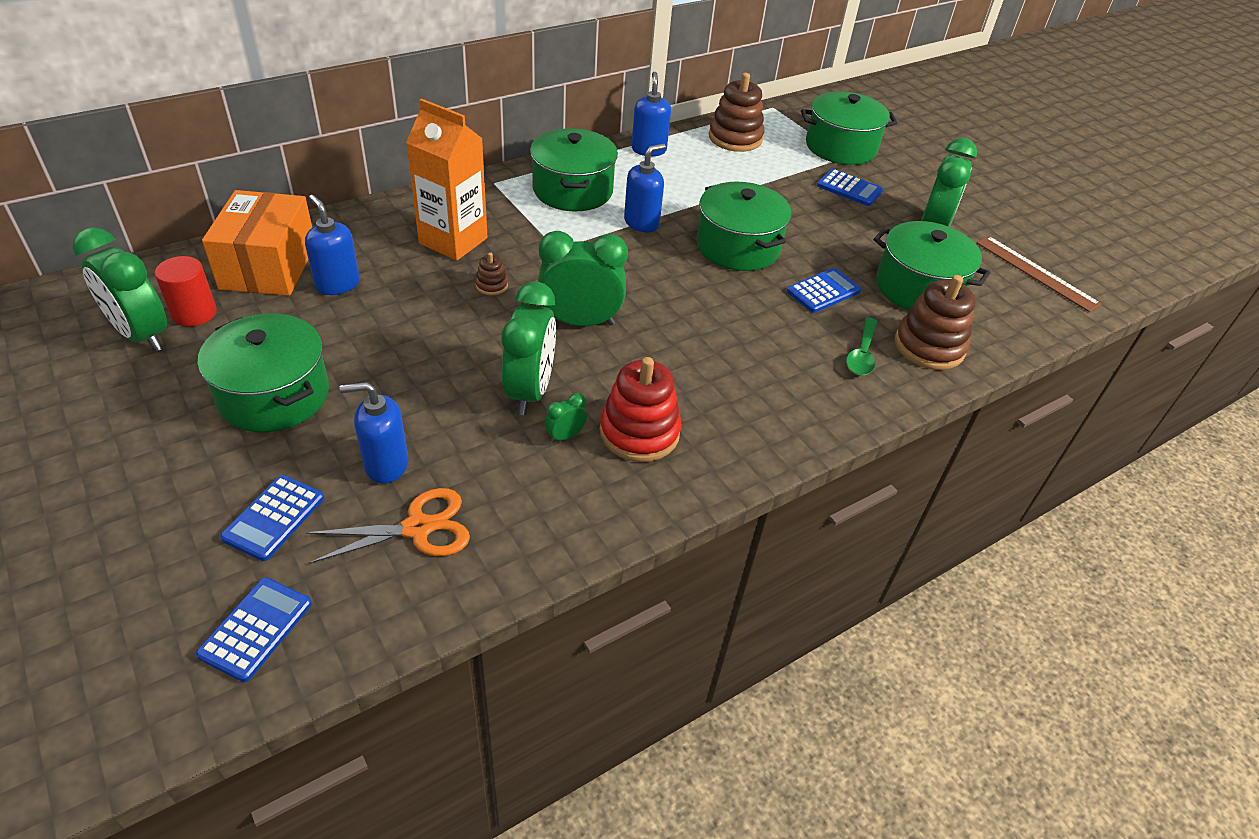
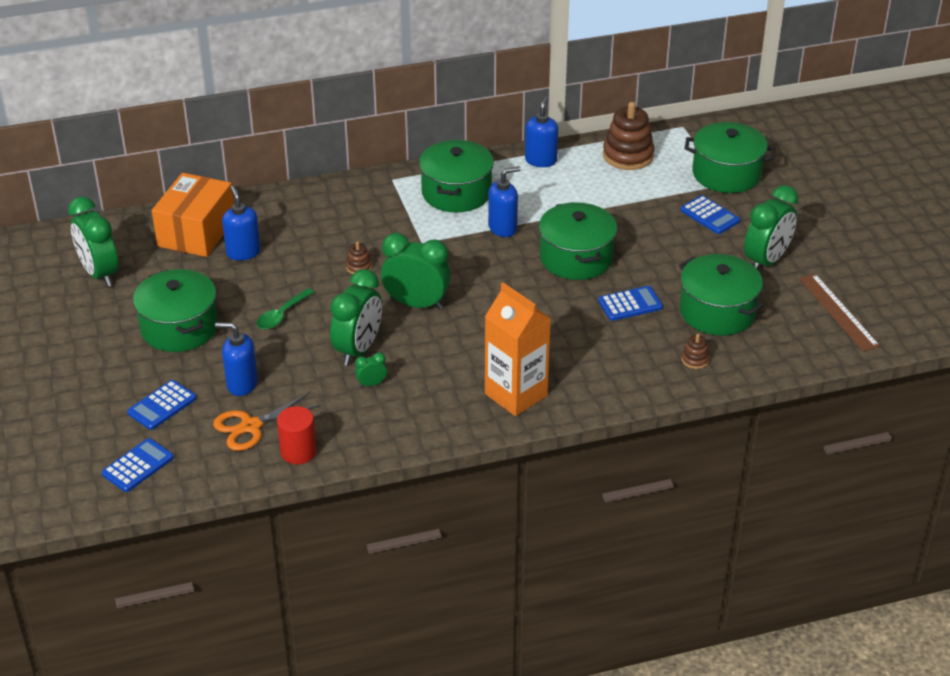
camera: 20 degrees right, 5 degrees down
(194, 313) = (137, 262): red cylinder -> red cylinder (298, 452)
(418, 528) = (251, 426): orange scissors -> orange scissors turned 150 degrees clockwise
(453, 241) = (341, 227): orange carton -> orange carton (516, 395)
(639, 432) = (426, 389): red stacking toy -> none
(862, 354) = (633, 358): green spoon -> green spoon (282, 315)
(929, 346) = (695, 360): brown stacking toy -> brown stacking toy, size x0.46

